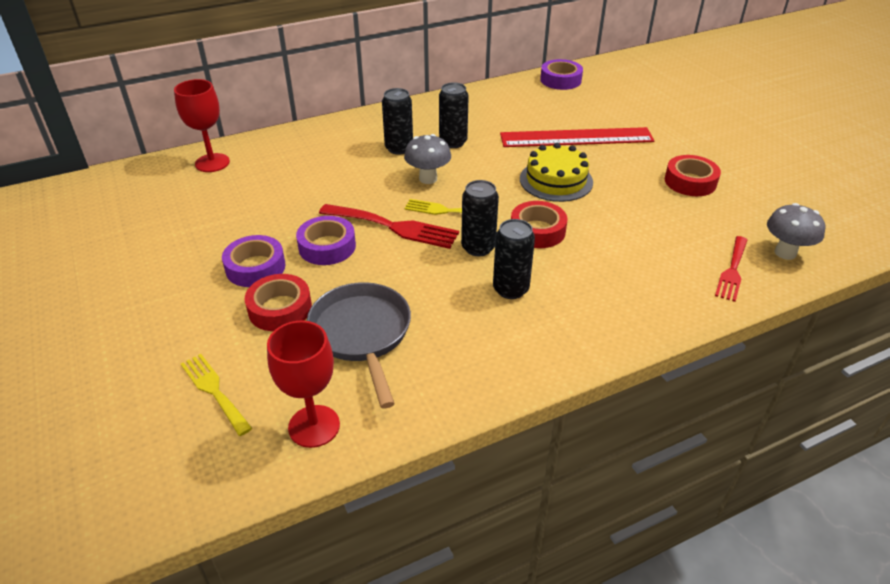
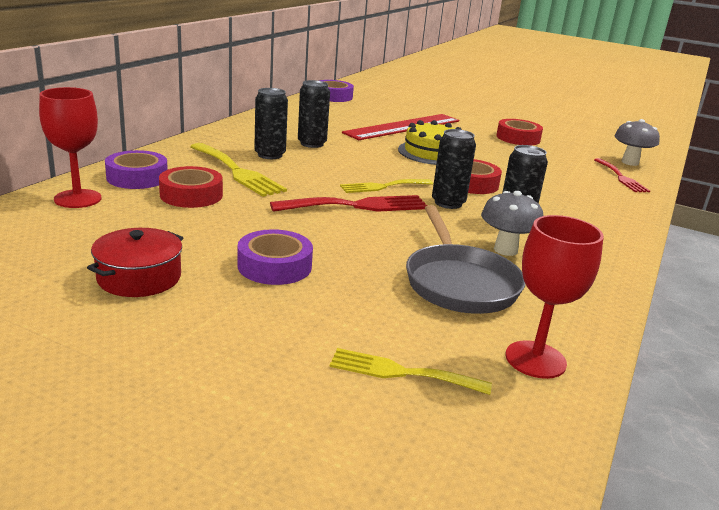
camera: 40 degrees left, 15 degrees down
(167, 247) = (139, 277): none -> red pot
(280, 309) = (355, 289): red tape -> red tape (191, 195)
(327, 247) = (320, 233): purple tape -> purple tape (137, 177)
(349, 162) = (237, 172): none -> yellow fork
(362, 334) = (459, 283): grey pan -> grey pan turned 135 degrees counterclockwise
(428, 179) = (331, 169): grey mushroom -> grey mushroom (505, 250)

